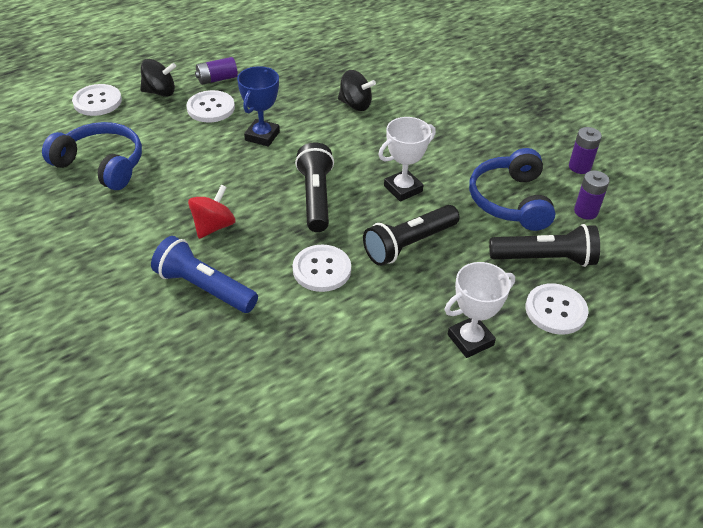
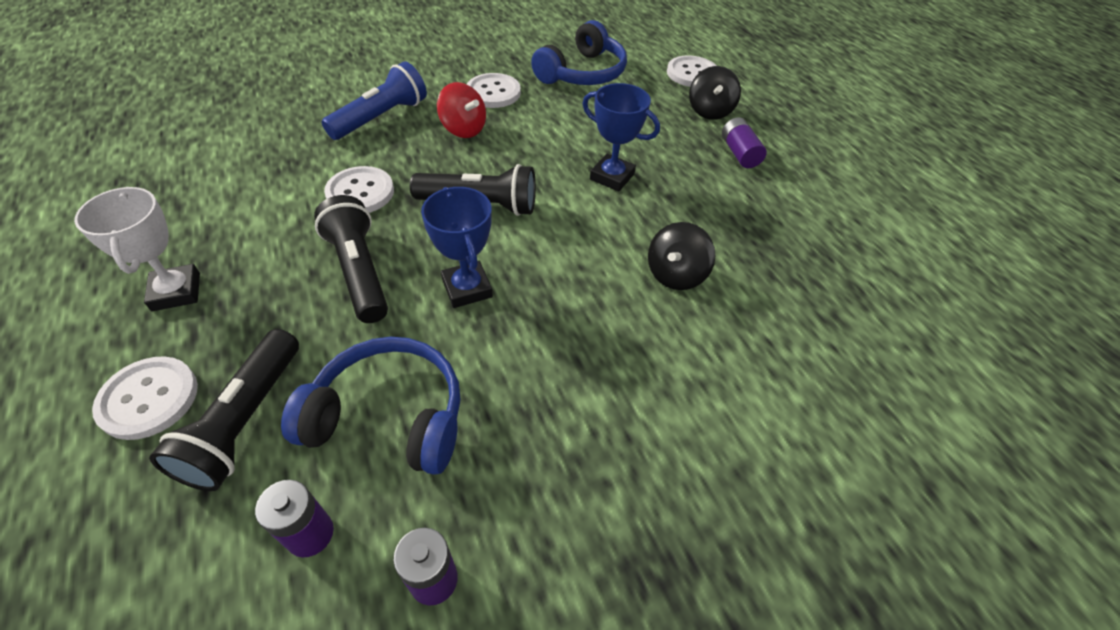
camera: 100 degrees right, 5 degrees up
(211, 108) = (675, 143): white button -> white button (493, 92)
(403, 189) = (467, 288): white trophy -> blue trophy

